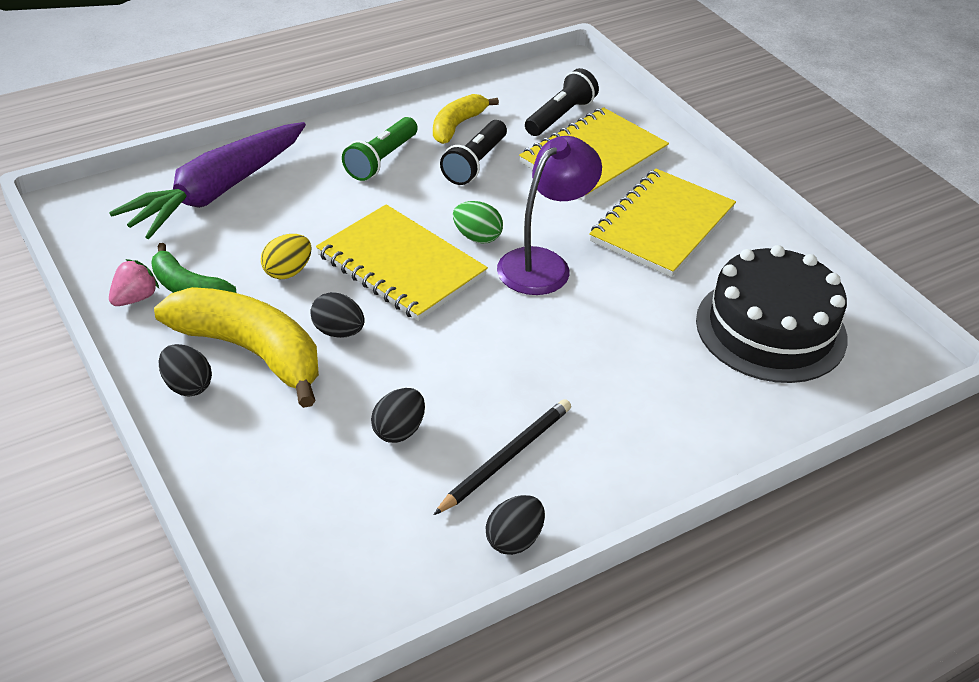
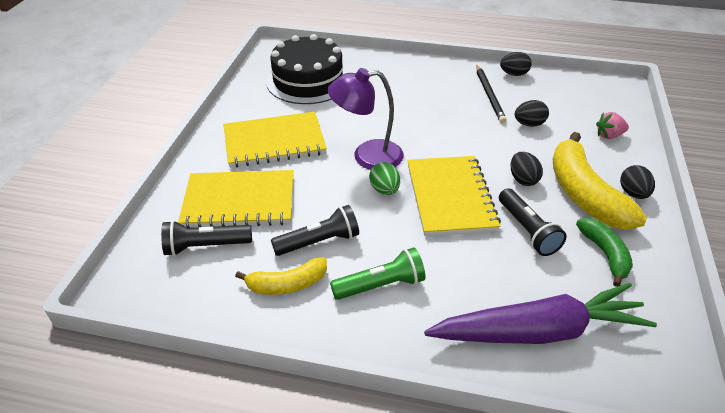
camera: 135 degrees left, 0 degrees up
(135, 298) = (648, 266): pink strawberry -> pink strawberry (609, 135)
(287, 272) = (527, 230): yellow egg -> black flashlight
(505, 458) = (489, 95): black pencil -> black pencil turned 90 degrees counterclockwise

